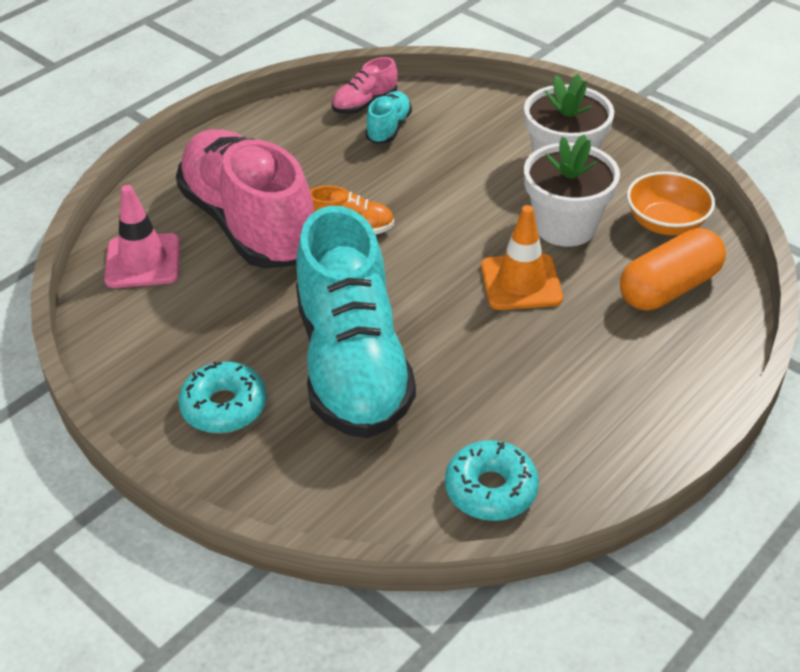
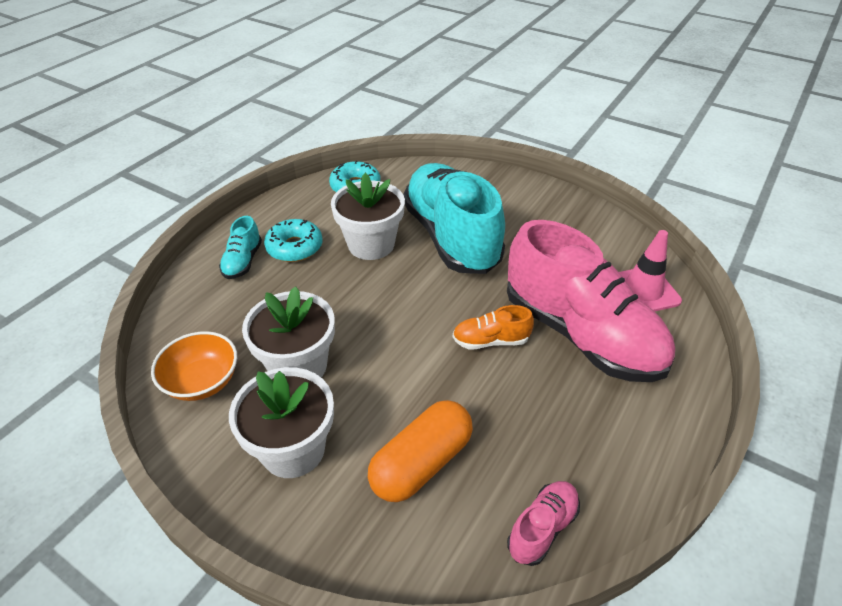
camera: 170 degrees right, 0 degrees up
(224, 407) = (520, 207): turquoise donut -> turquoise donut (294, 247)
(388, 128) = (498, 483): turquoise shoe -> turquoise shoe (243, 261)
(473, 366) = (371, 244): none -> white flower pot
(521, 282) = (339, 307): orange traffic cone -> none
(669, 288) = (219, 316): orange capsule -> orange capsule (421, 463)

